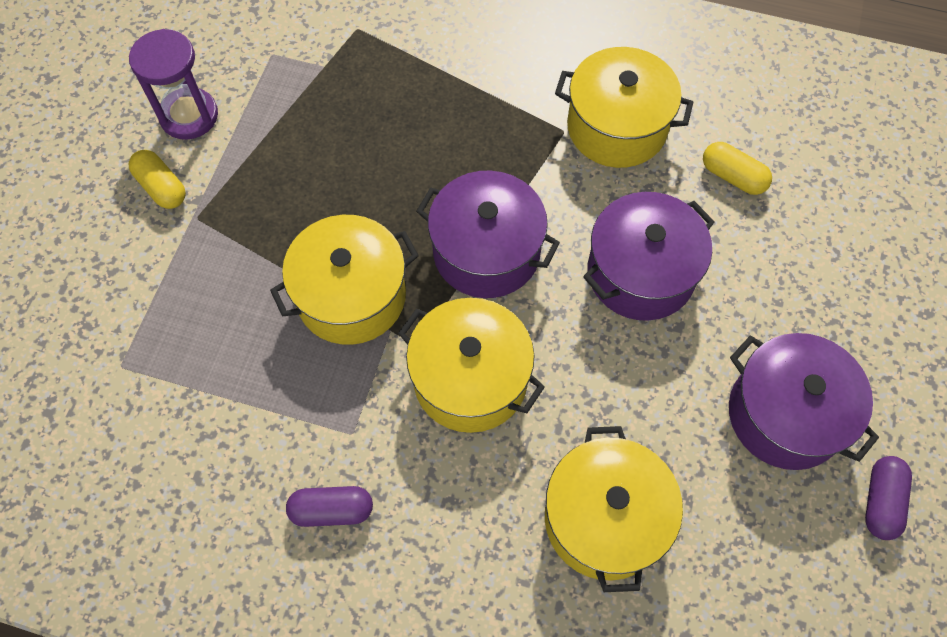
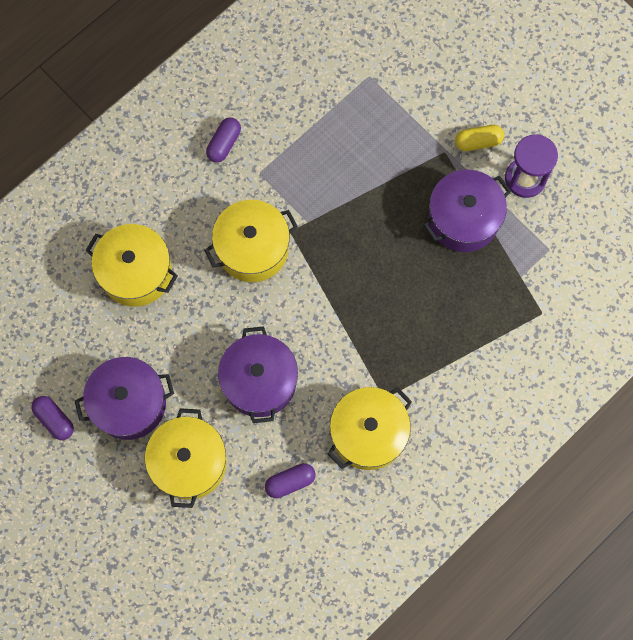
camera: 120 degrees right, 10 degrees up
(351, 296) = (341, 212): yellow pot -> yellow pot (189, 462)
(486, 252) = (326, 301): purple pot -> purple pot (463, 219)
(733, 177) = (290, 482): yellow capsule -> purple capsule

